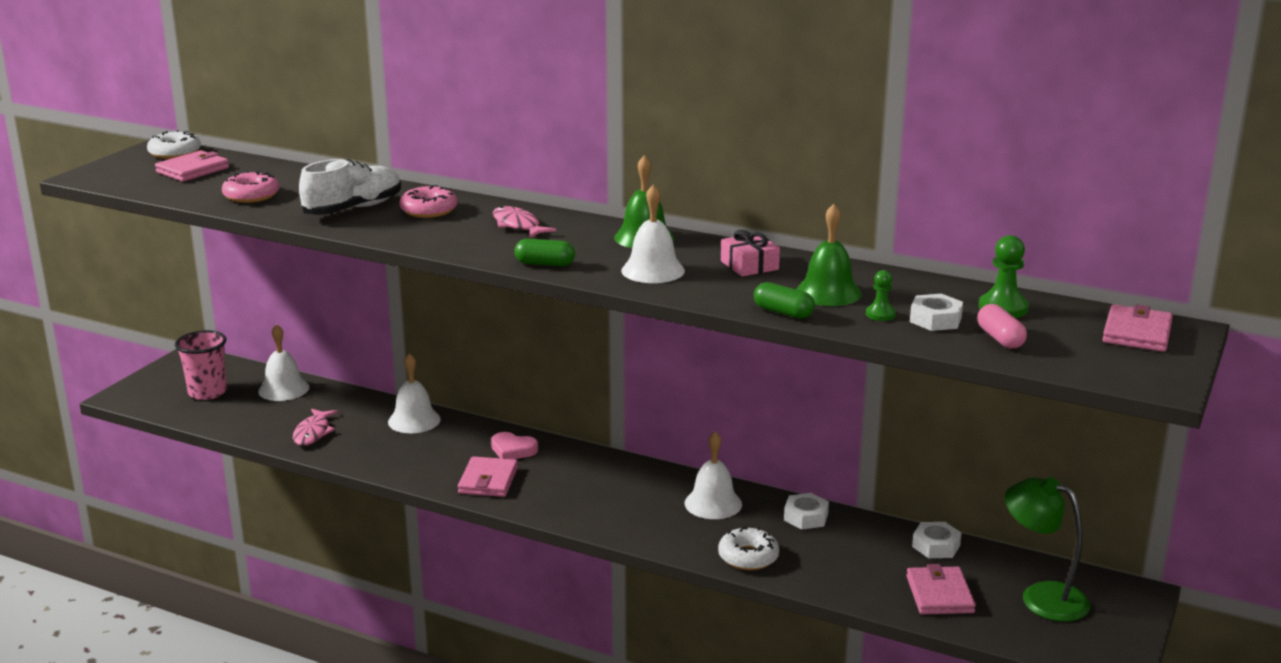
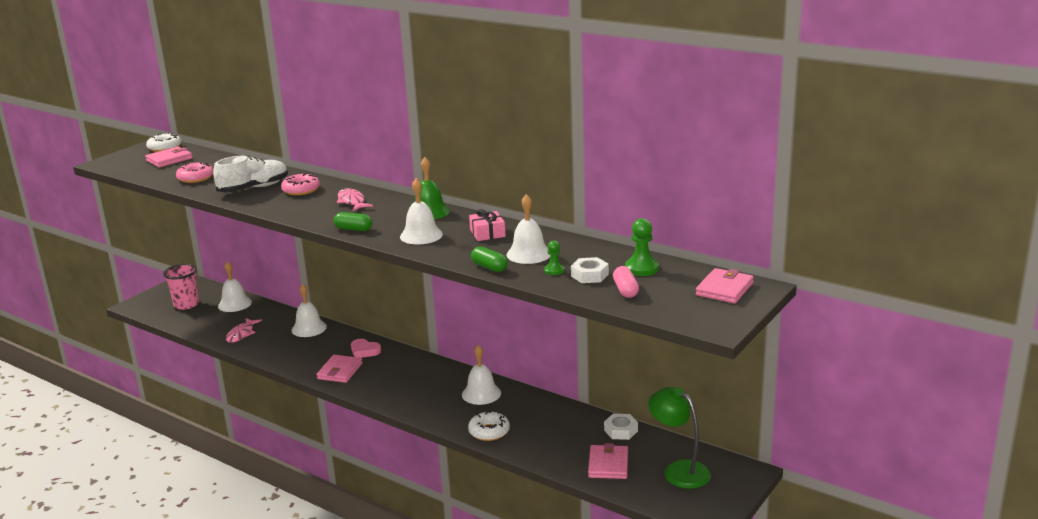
camera: 10 degrees right, 0 degrees up
(806, 517) = (540, 406): white nut -> none
(828, 292) = (528, 254): green bell -> white bell

